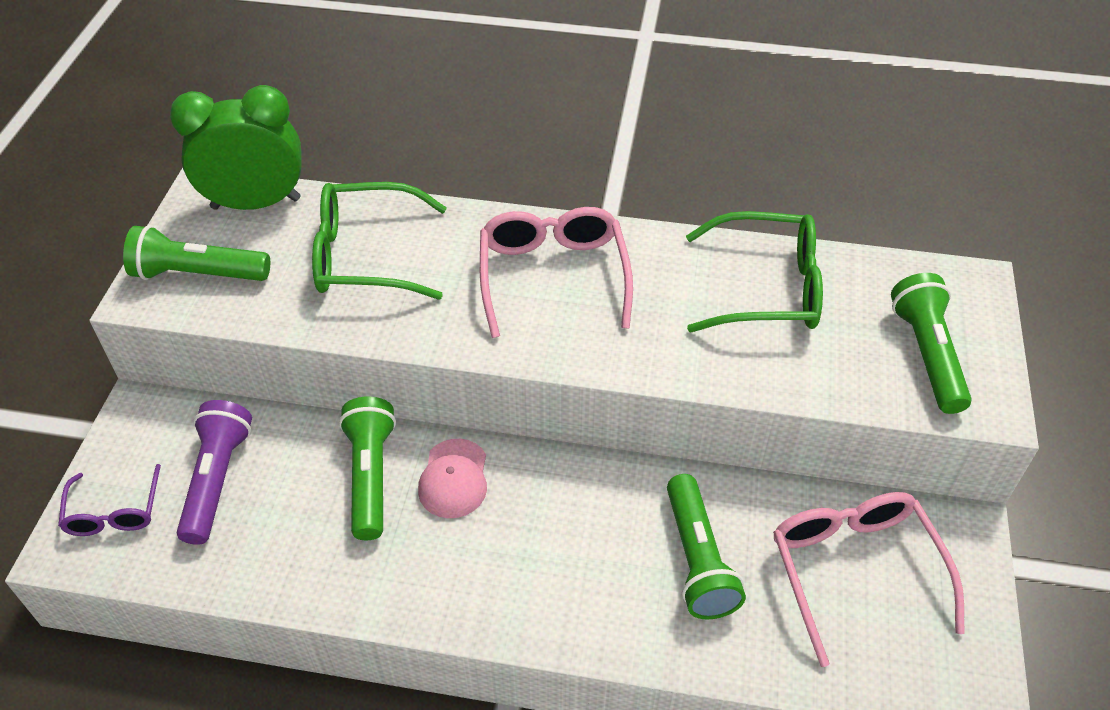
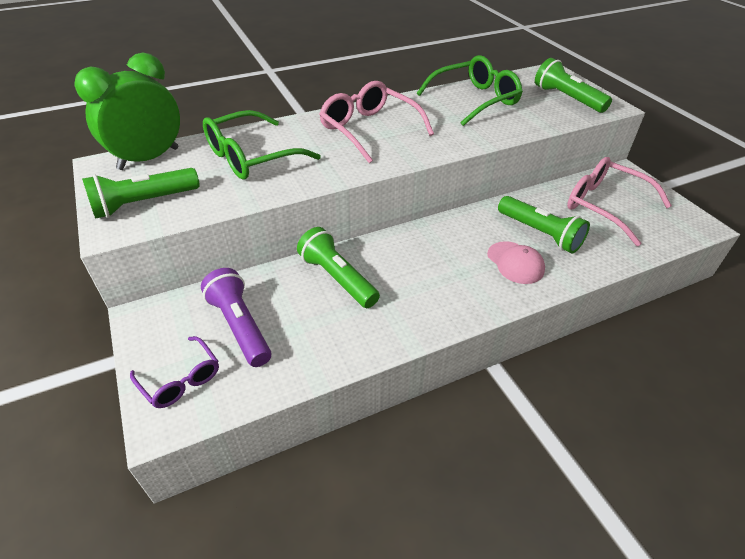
camera: 35 degrees left, 5 degrees down
(454, 479) = (386, 257): pink cap -> pink cap (515, 263)

